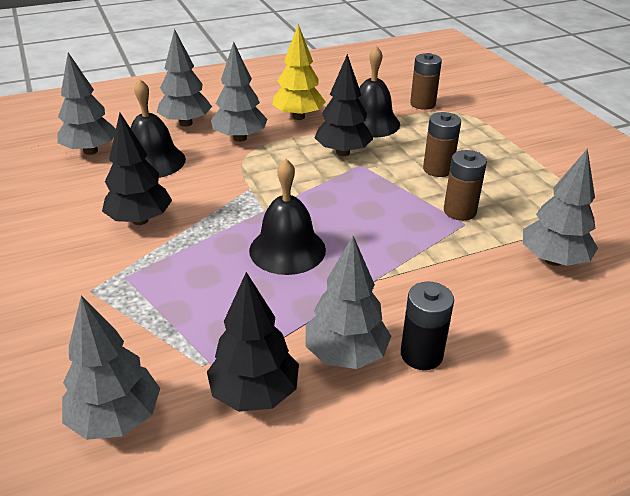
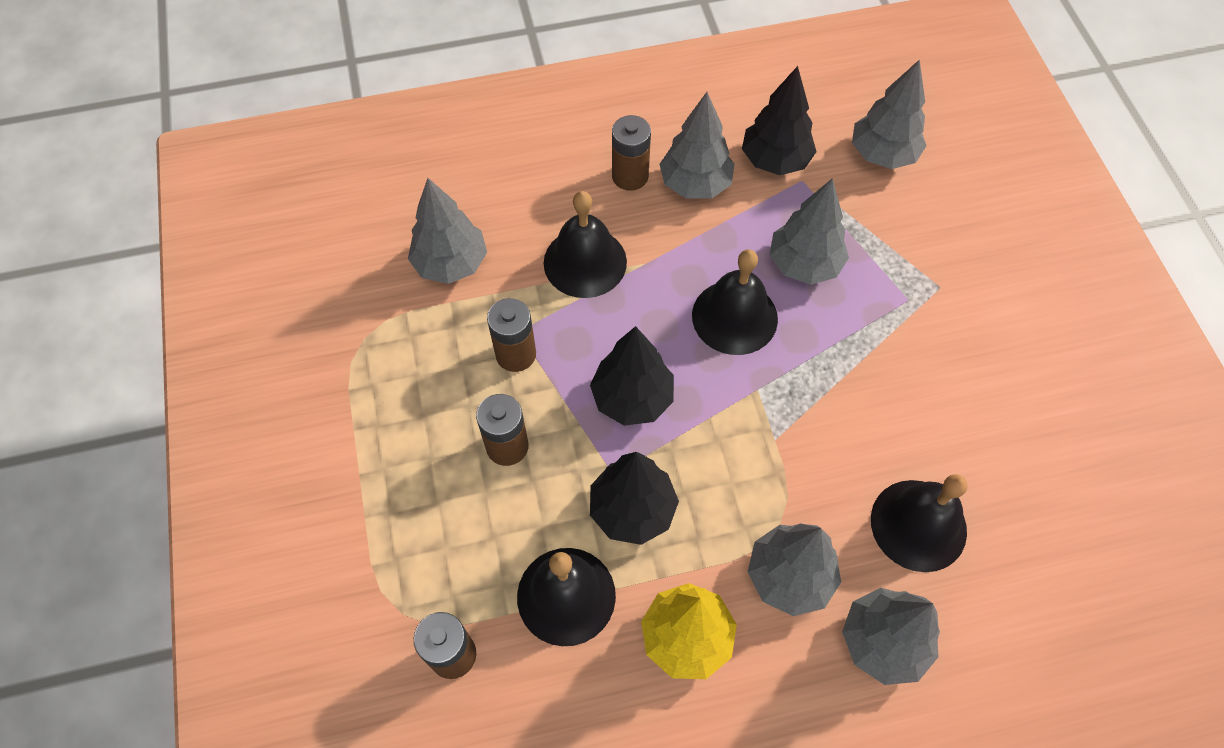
camera: 170 degrees left, 25 degrees up
(91, 151) = (1021, 569): grey tree -> grey tree (804, 264)
(140, 220) = (910, 391): black tree -> black tree (632, 398)
(421, 354) = (630, 176): black battery -> brown battery
(434, 273) = (585, 262): none -> black bell

